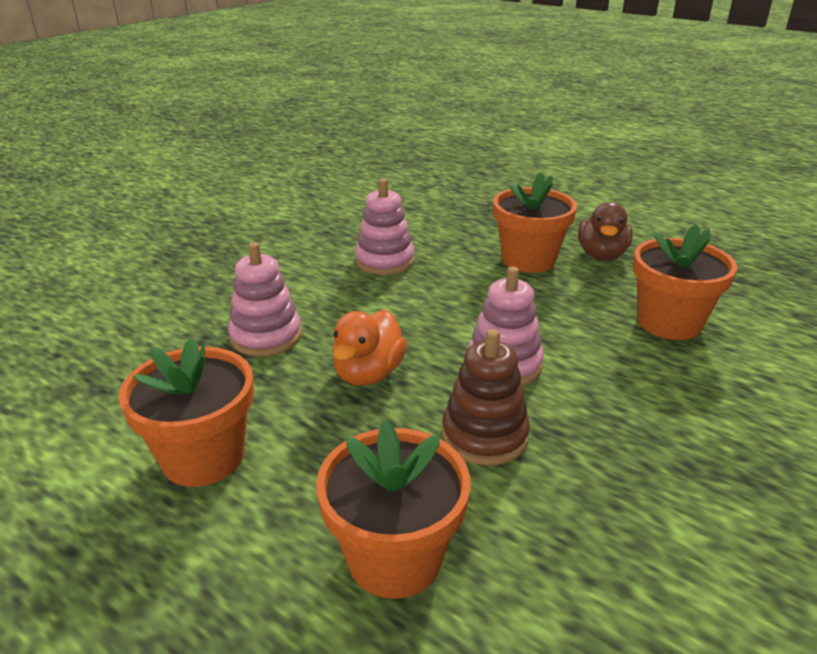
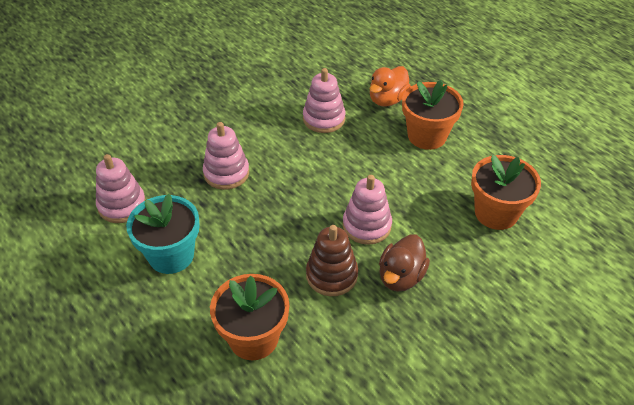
camera: 15 degrees right, 15 degrees up
(100, 402) = (122, 205): none -> pink stacking toy
(203, 457) = (171, 255): orange flower pot -> turquoise flower pot
(368, 373) = (280, 215): orange duck -> orange duck (387, 100)
(601, 255) = (484, 141): brown duck -> brown duck (401, 277)

